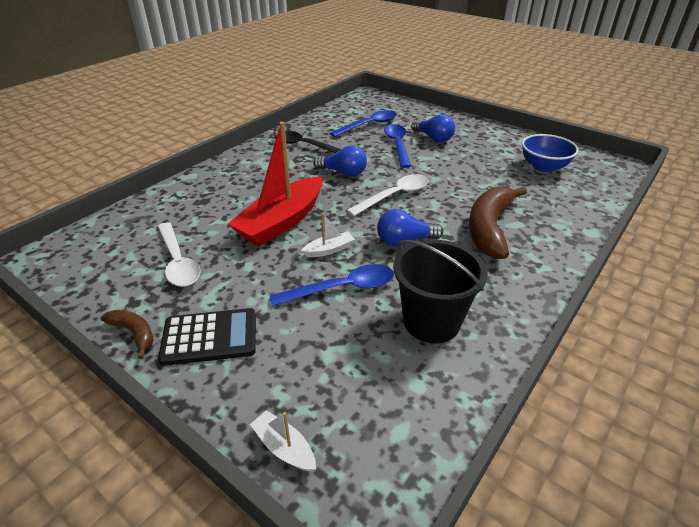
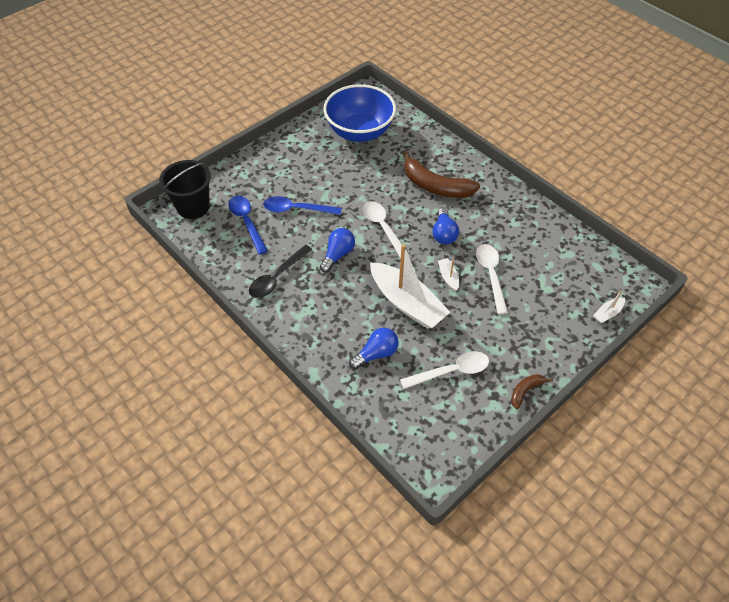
camera: 80 degrees left, 15 degrees up
(209, 337) = (531, 348): black calculator -> none
(282, 221) = (407, 303): red boat -> white boat
(343, 288) = (491, 275): blue spoon -> white spoon
(431, 322) = (524, 237): black bucket -> black bucket (193, 207)
(433, 138) = (290, 182): blue light bulb -> blue light bulb (376, 354)
(543, 167) = (359, 132): blue bowl -> blue bowl, size x1.69

